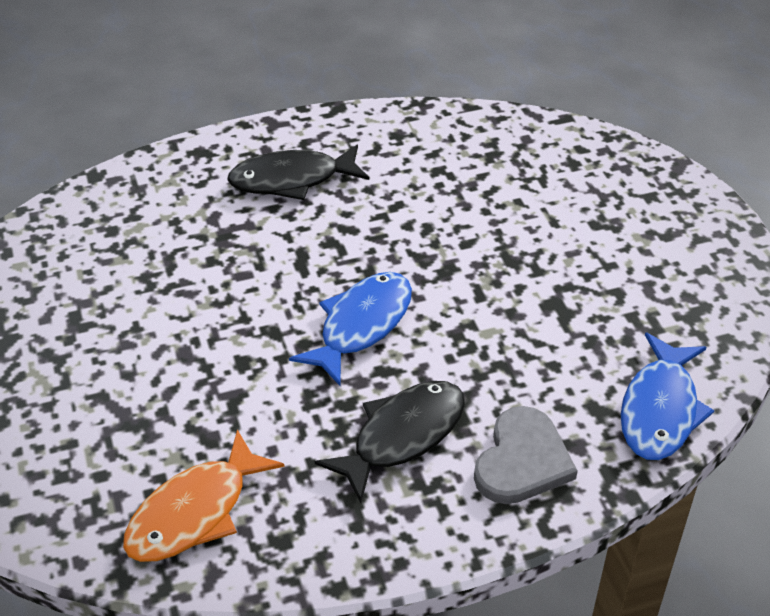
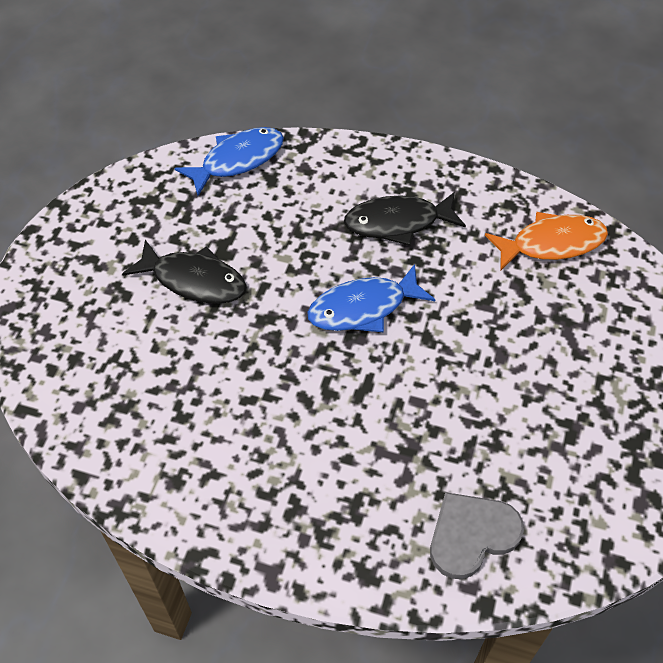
camera: 145 degrees left, 10 degrees up
(292, 180) = (309, 481): black fish -> black fish (194, 280)
(522, 460) = (342, 175): grey heart -> grey heart (471, 535)

